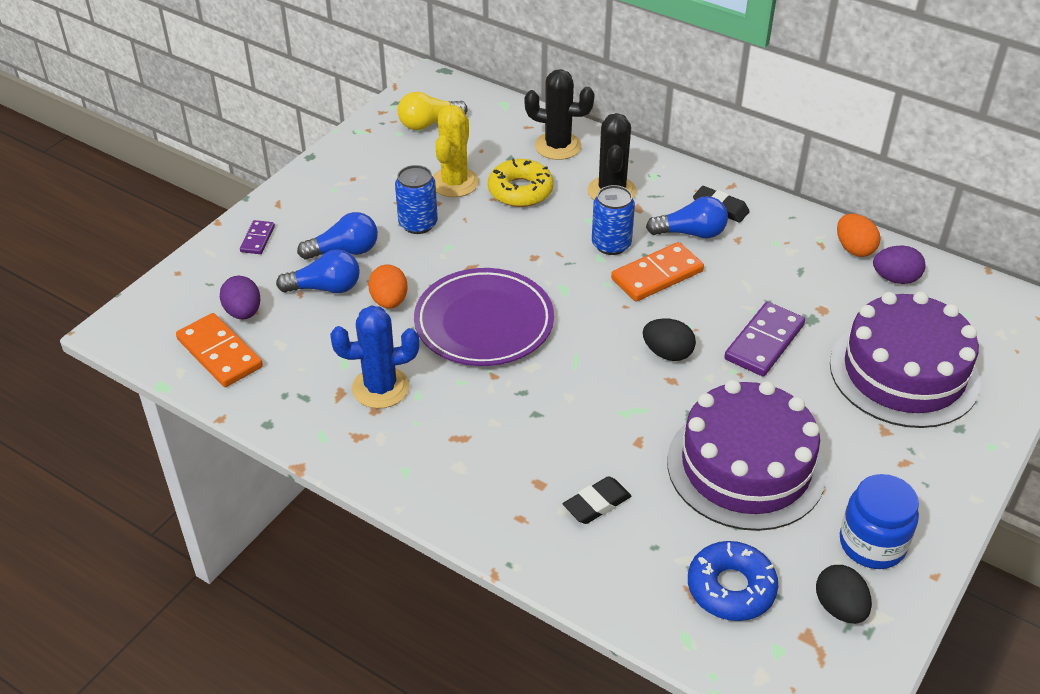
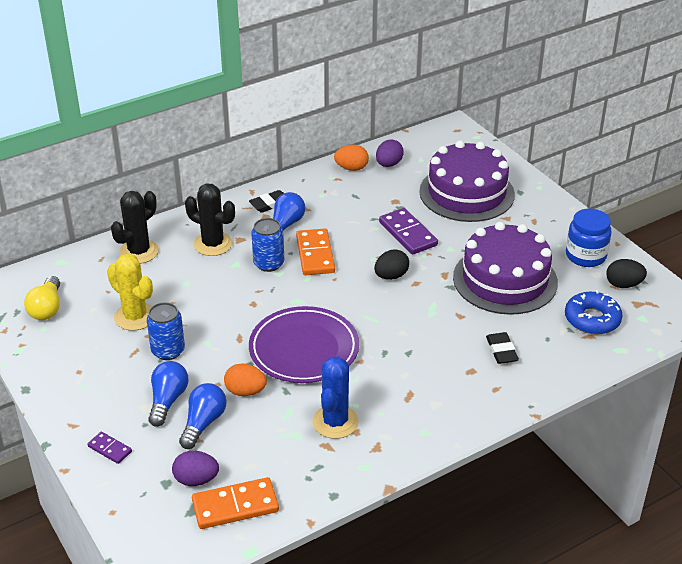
camera: 65 degrees left, 5 degrees down
(520, 191) = (174, 286): yellow donut -> none

